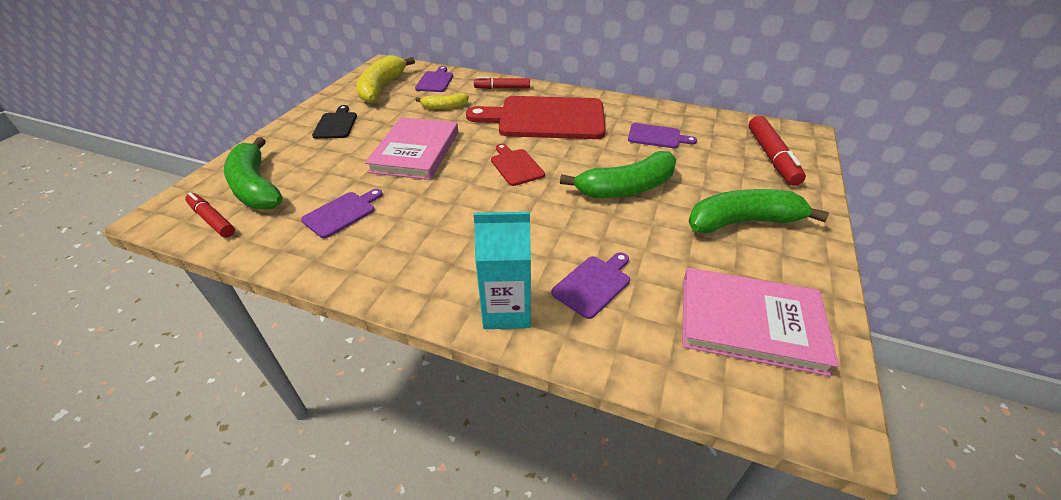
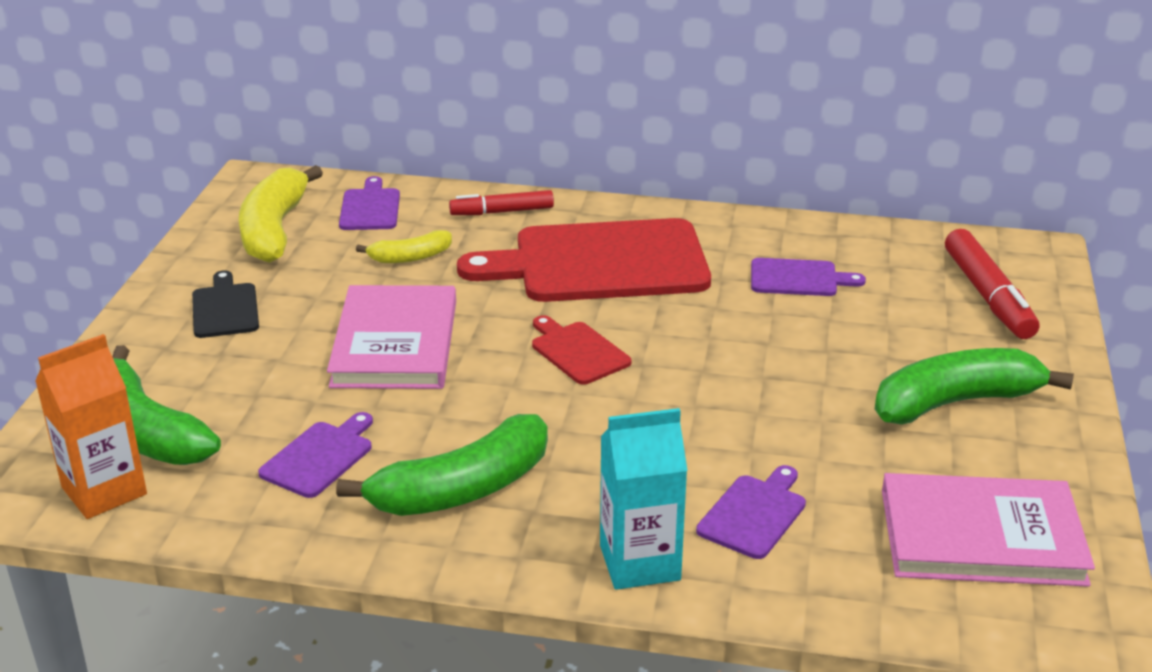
camera: 10 degrees left, 10 degrees down
(212, 220) = (104, 491): red marker -> orange carton
(626, 188) = (768, 370): green banana -> green banana (462, 489)

